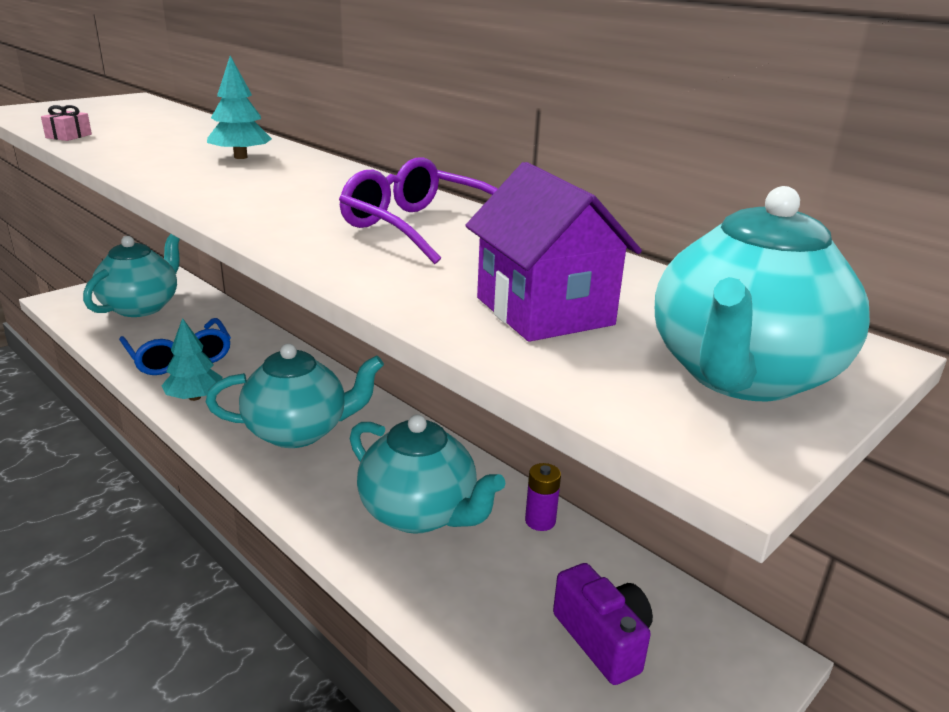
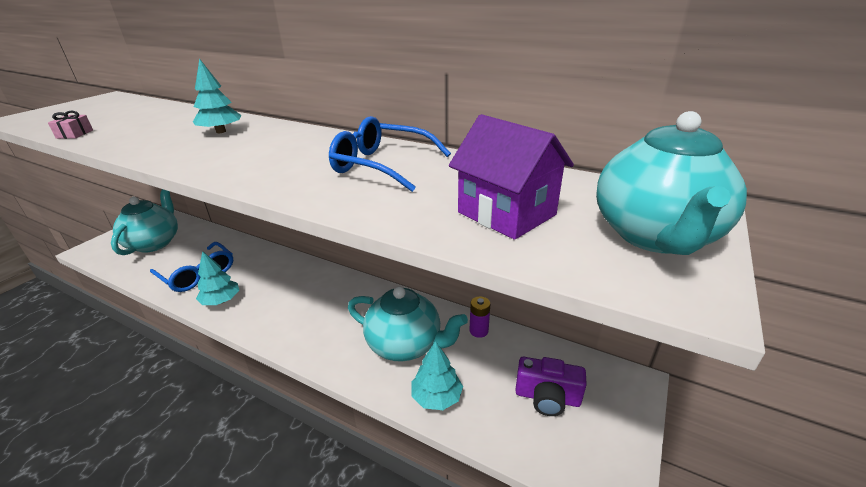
camera: 15 degrees left, 5 degrees up
(299, 431) = (304, 308): turquoise teapot -> none
(419, 227) = (381, 165): purple glasses -> blue glasses
(432, 592) = (436, 397): none -> turquoise tree
(603, 639) = (547, 397): purple camera -> purple camera turned 150 degrees clockwise

